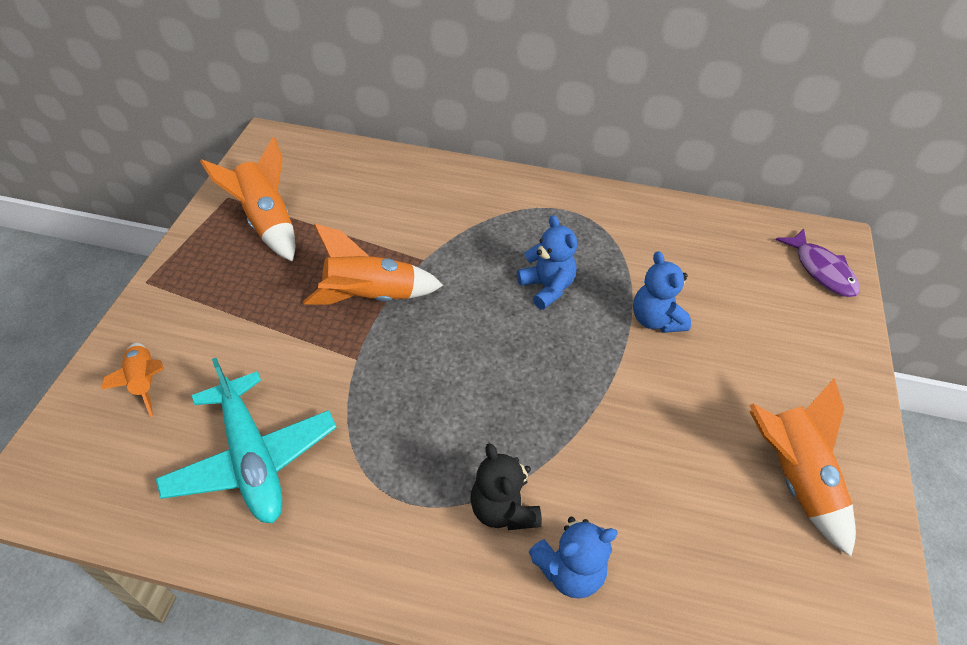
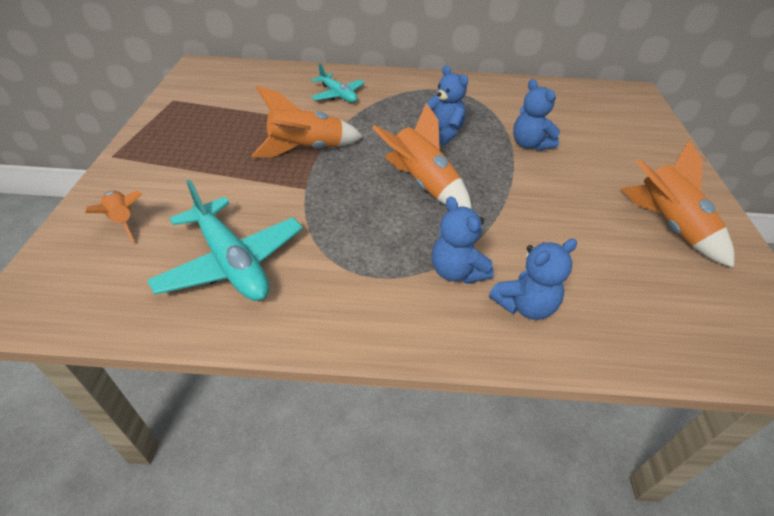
camera: 10 degrees left, 5 degrees down
(267, 222) = (209, 112): orange rocket -> orange rocket (422, 184)
(430, 207) = (338, 95): none -> turquoise plane
(503, 509) = (456, 271): black teddy bear -> blue teddy bear
(821, 270) = (633, 108): purple fish -> none

